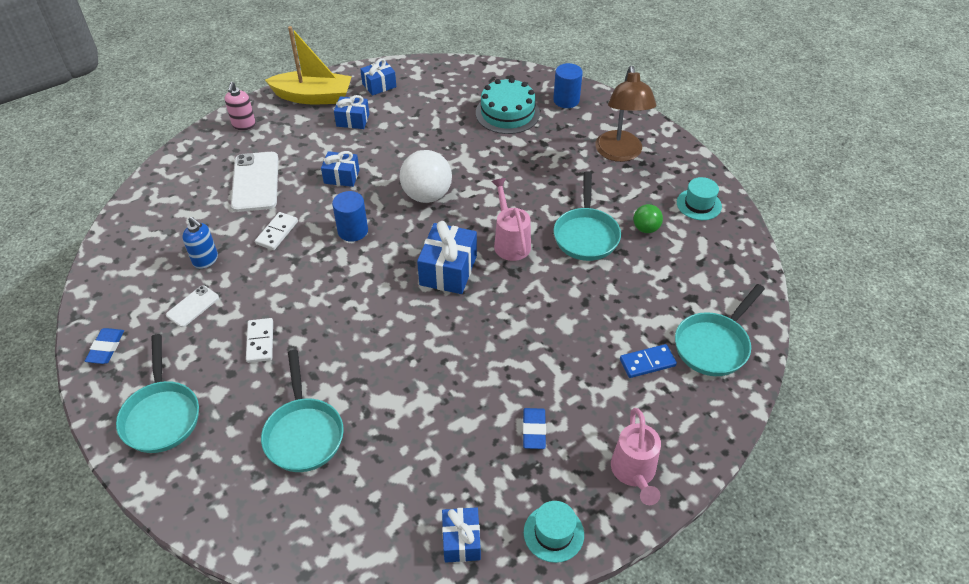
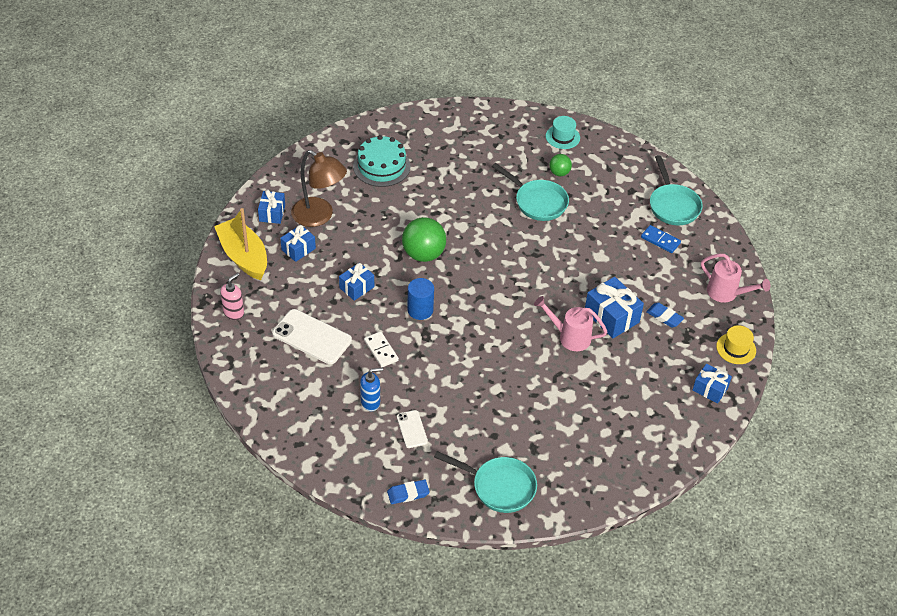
camera: 55 degrees left, 0 degrees up
(106, 348) = (408, 493): blue eraser -> blue eraser turned 60 degrees counterclockwise
(244, 125) = (234, 312): pink soap dispenser -> pink soap dispenser turned 90 degrees counterclockwise
(260, 342) = (480, 408): white domino -> none
(303, 433) = (576, 421): turquoise pan -> none
(313, 97) = (243, 256): yellow boat -> yellow boat turned 75 degrees counterclockwise
(427, 195) = (423, 254): white ball -> green ball
(448, 270) = (505, 283): blue gift -> blue gift (611, 317)
(510, 242) = (509, 240): pink watering can -> pink watering can (570, 337)
(553, 533) = (736, 348): turquoise hat -> yellow hat
(566, 100) = (400, 130): blue cylinder -> none
(620, 153) = (481, 140): brown lamp -> brown lamp (319, 216)
(647, 362) = (660, 240): blue domino -> blue domino turned 75 degrees counterclockwise

